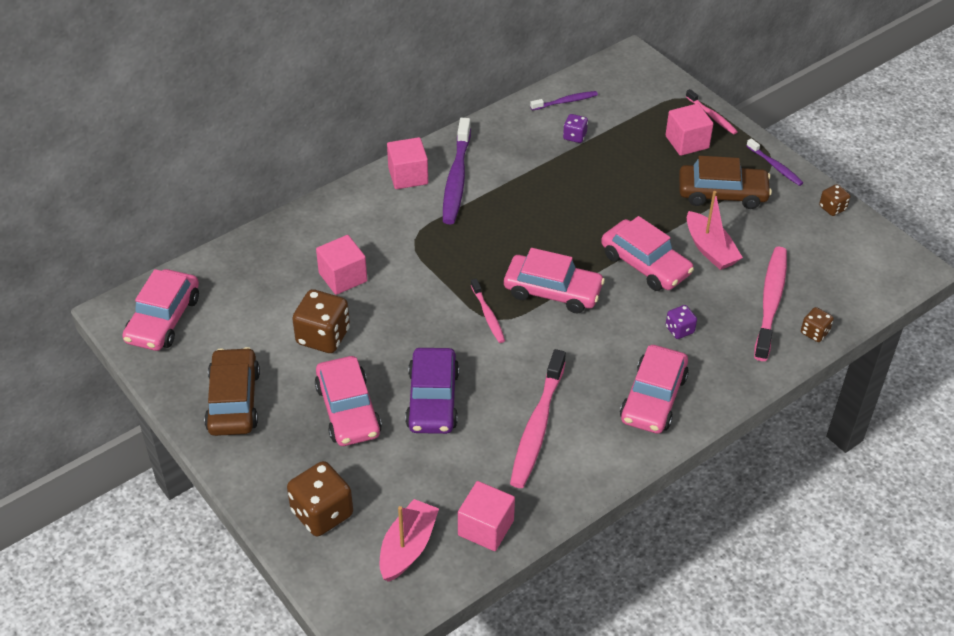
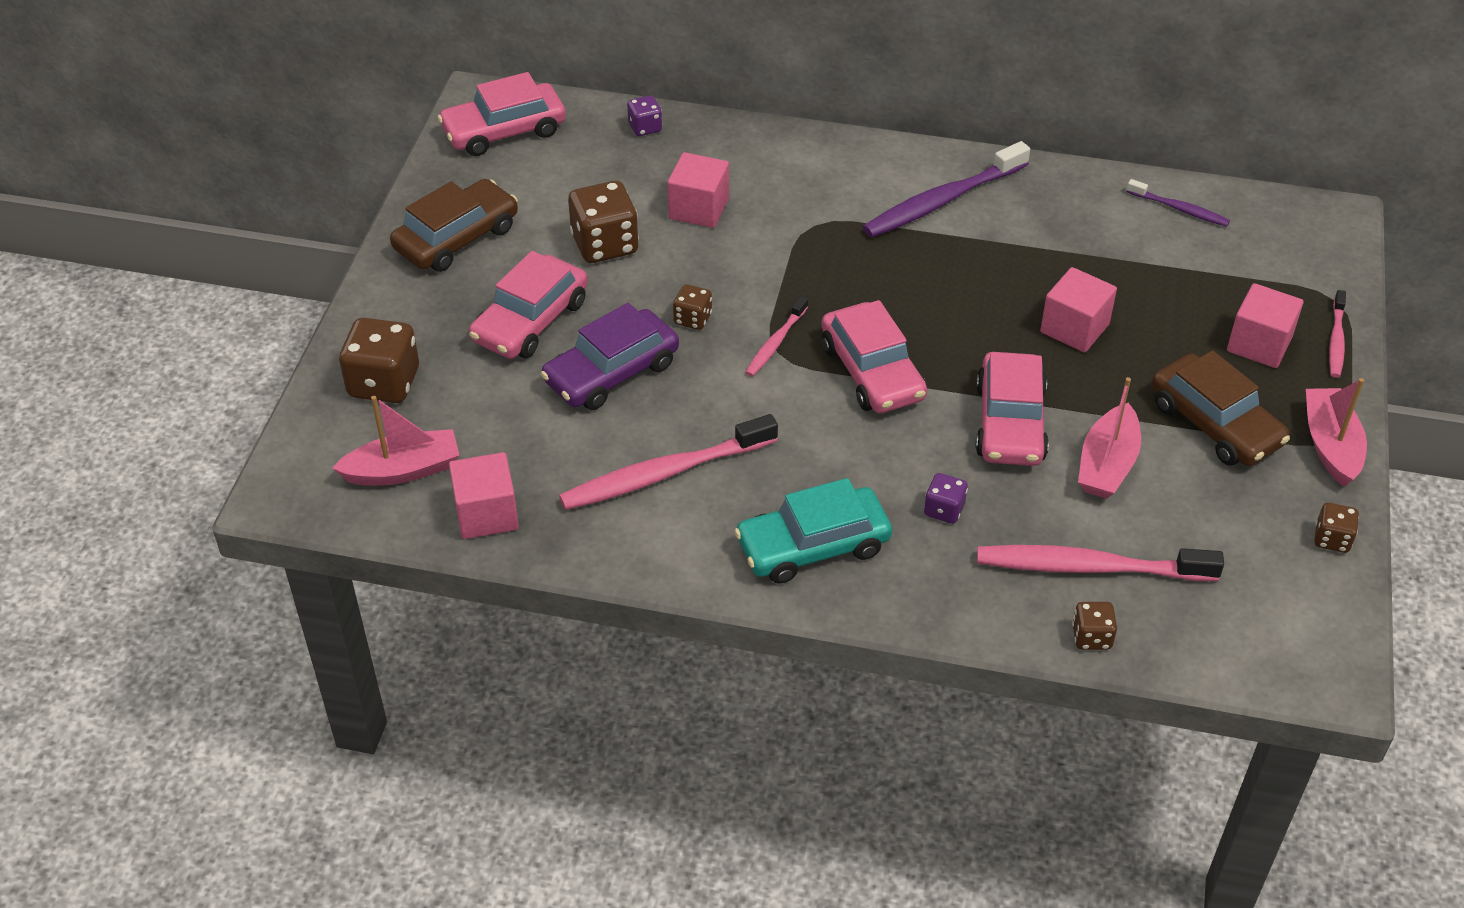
camera: 50 degrees right, 0 degrees up
(408, 176) = (898, 165): pink cube -> pink cube (1074, 328)
(430, 337) = (692, 319): none -> brown dice
(574, 136) = (1134, 249): purple dice -> purple dice (645, 127)
(653, 398) = (813, 546): pink car -> turquoise car
(770, 302) = (1090, 567): pink toothbrush -> pink toothbrush turned 150 degrees counterclockwise
(775, 166) = (1330, 445): purple toothbrush -> pink boat

